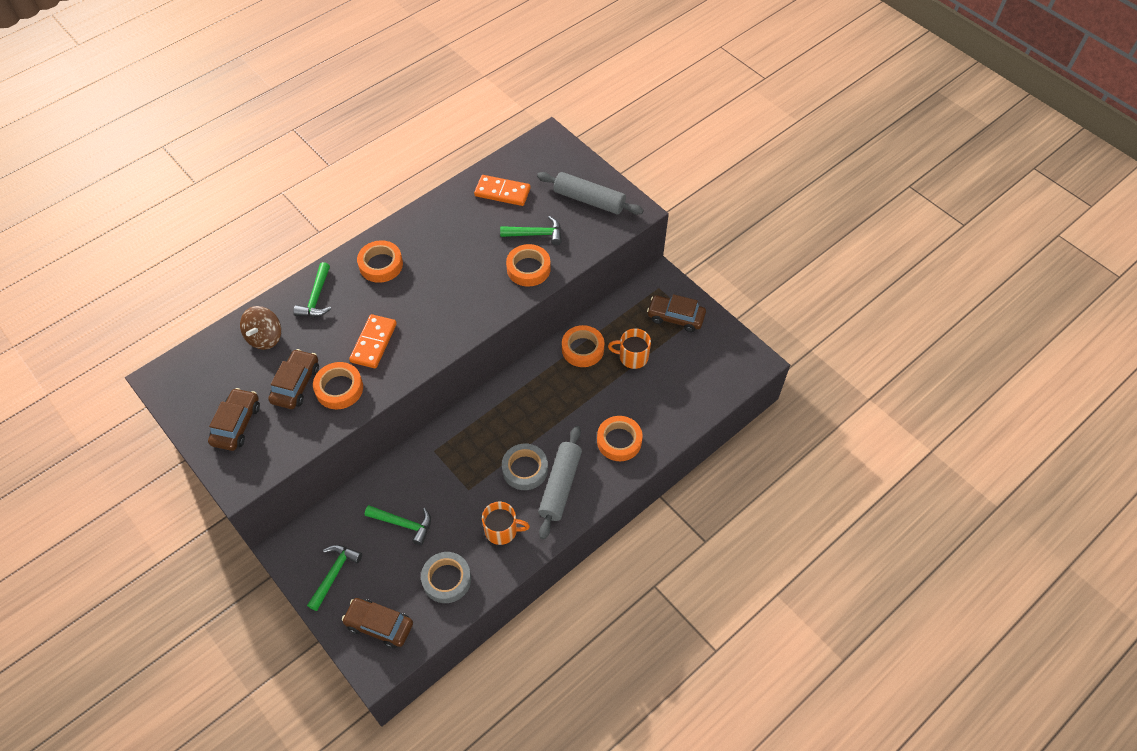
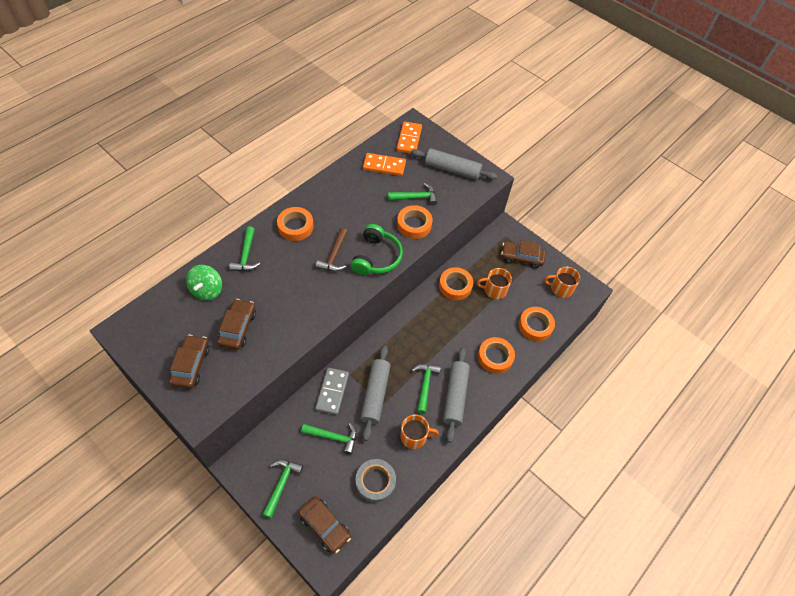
camera: 10 degrees left, 0 degrees up
(265, 337) = (207, 290): brown spinning top -> green spinning top
(339, 388) = (275, 330): orange tape -> orange tape (535, 326)
(374, 343) = (298, 290): orange domino -> orange domino (409, 139)
(379, 625) = (325, 526): brown car -> brown car turned 150 degrees counterclockwise
(409, 470) = (332, 392): none -> grey domino
(423, 303) = (334, 256): none -> brown hammer
(461, 477) = (375, 394): none -> grey rolling pin
(474, 307) = (376, 257): none -> green headphones
(525, 469) = (425, 385): grey tape -> green hammer
(720, 359) = (561, 288): none -> orange mug

